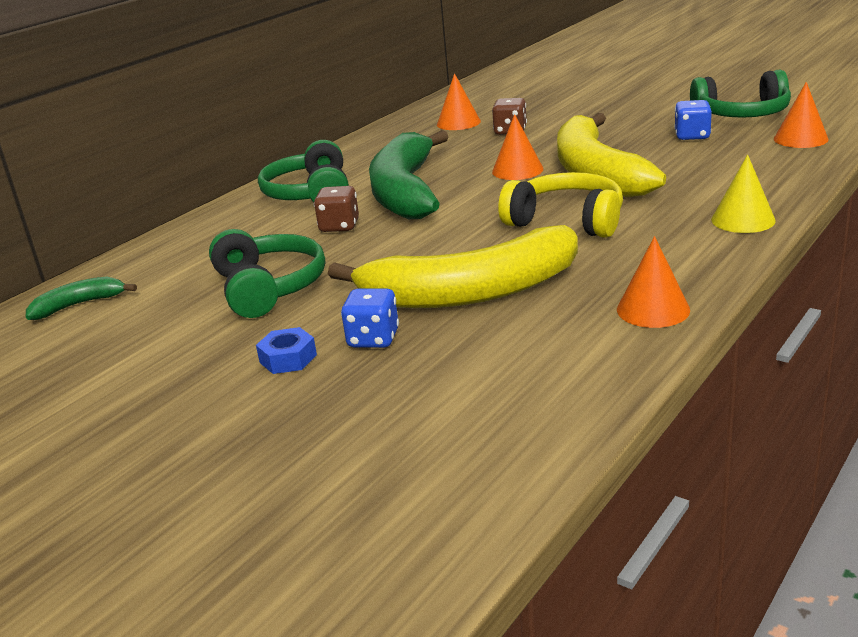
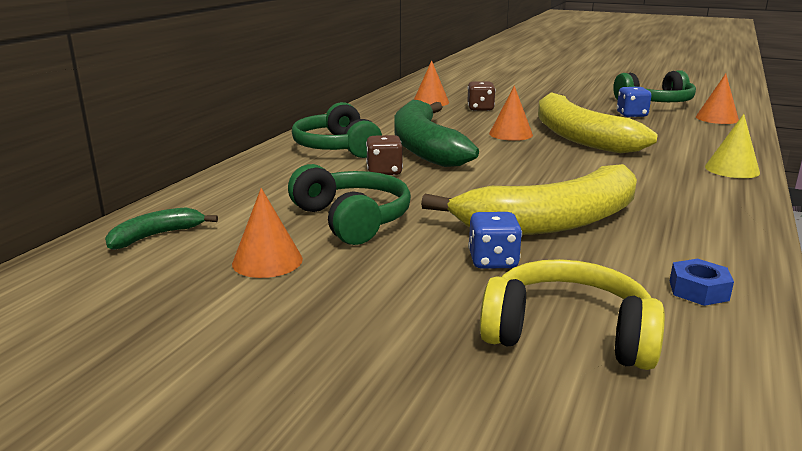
camera: 15 degrees left, 5 degrees down
(288, 358) = (419, 280): blue nut -> blue nut (698, 290)
(567, 221) = (587, 169): yellow headphones -> yellow headphones (568, 334)
(653, 309) = (728, 234): orange cone -> orange cone (267, 261)

